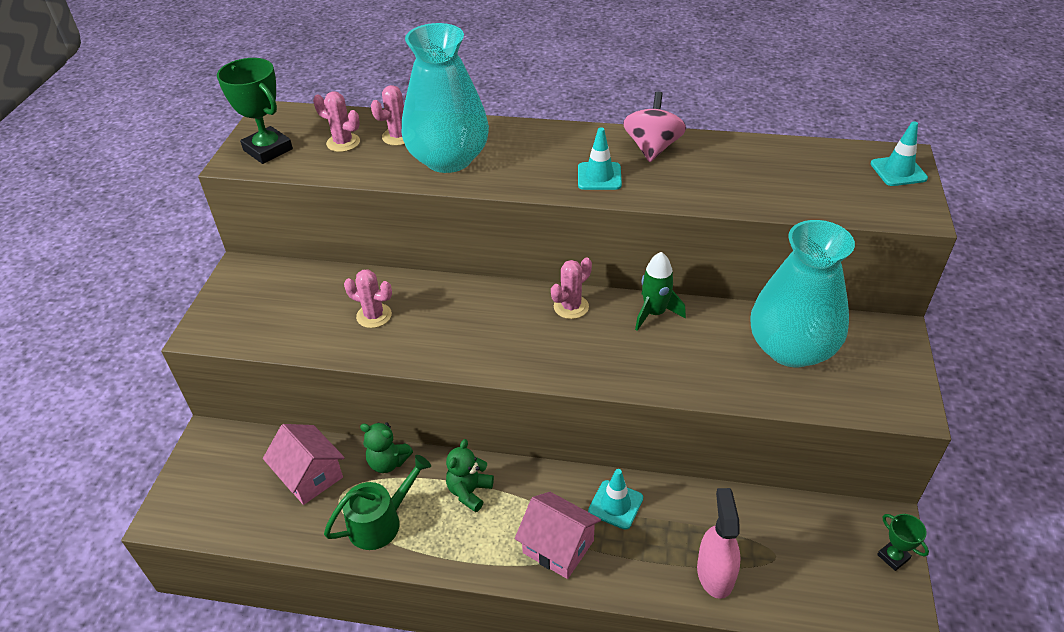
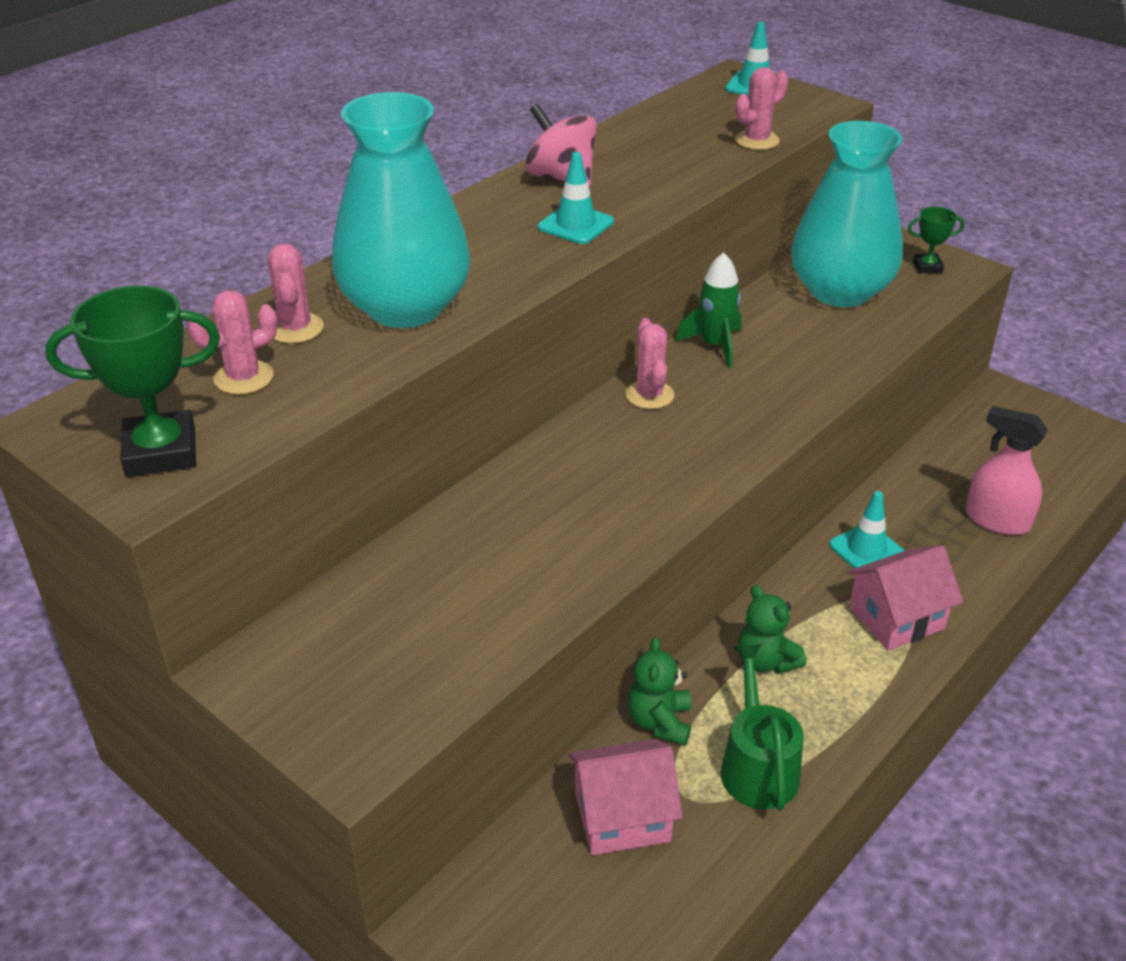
camera: 60 degrees left, 5 degrees down
(374, 316) = (506, 559): pink cactus -> pink cactus (757, 140)
(388, 462) = (660, 722): green teddy bear -> green teddy bear turned 135 degrees clockwise
(893, 557) = (1038, 407): green trophy -> green trophy (927, 267)

